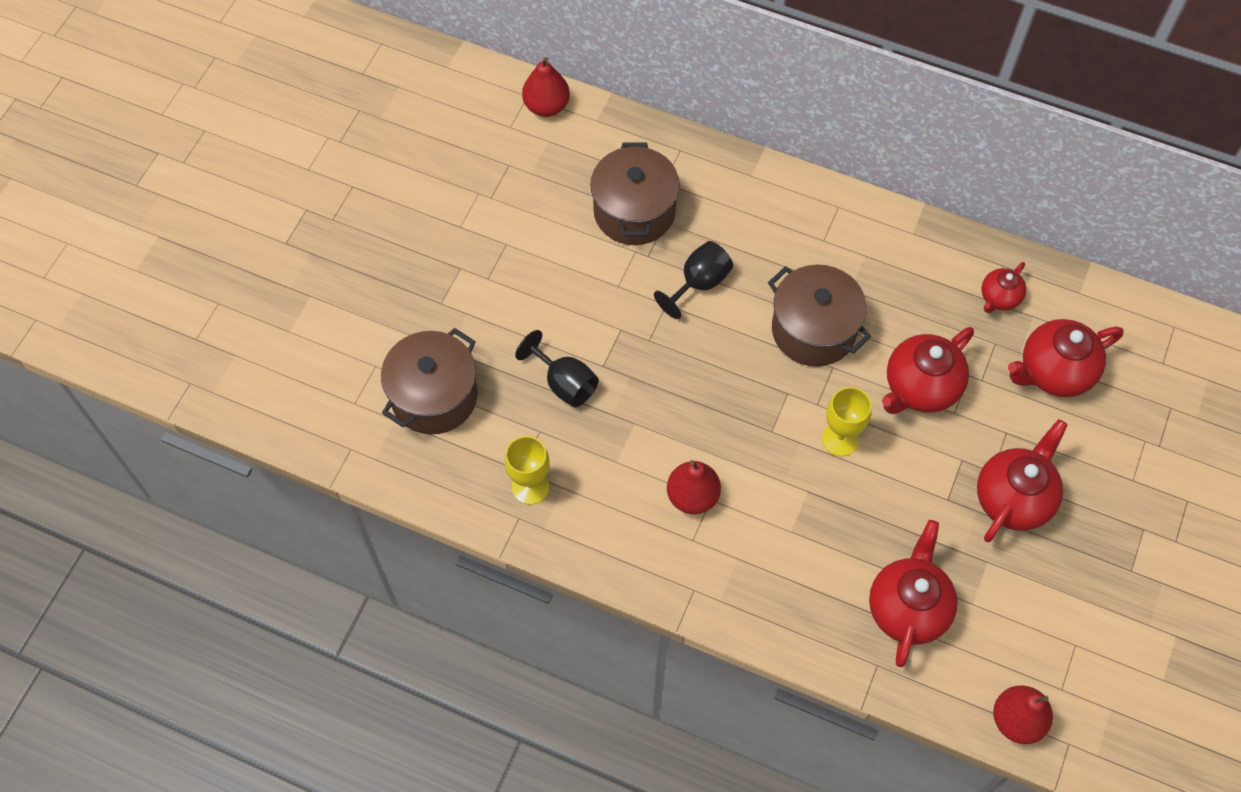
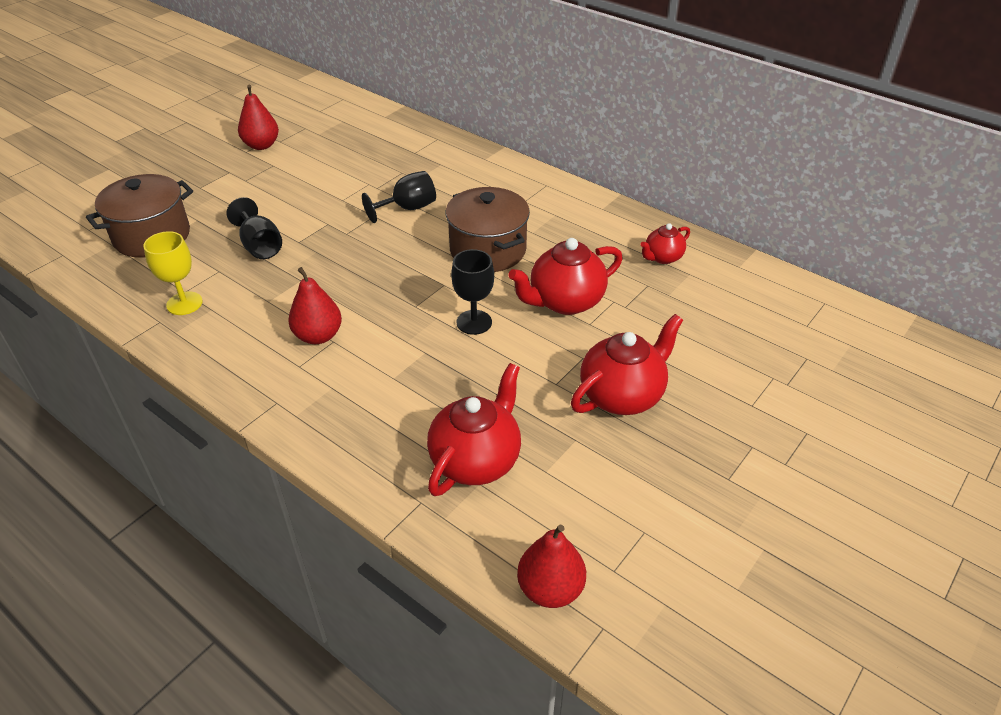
camera: 15 degrees right, 20 degrees down
(546, 106) = (353, 105): red pear -> red pear (261, 145)
(634, 212) = (382, 163): brown pot -> none
(840, 439) = (474, 322): yellow goblet -> black goblet
(1054, 372) = (696, 313): red teapot -> none

